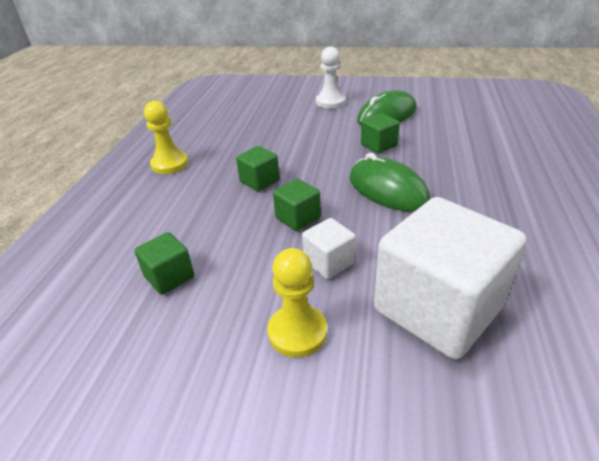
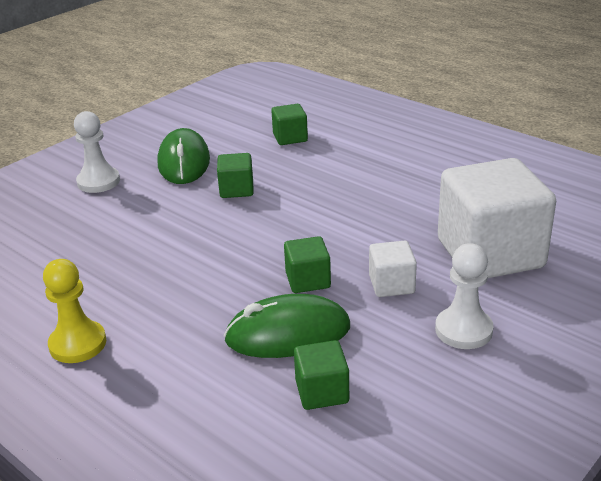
camera: 60 degrees left, 5 degrees down
(259, 181) = (210, 284): green cube -> green cube (290, 138)
(297, 332) = (463, 330): yellow pawn -> white pawn
(387, 190) = (319, 215): green mouse -> green mouse (288, 334)

